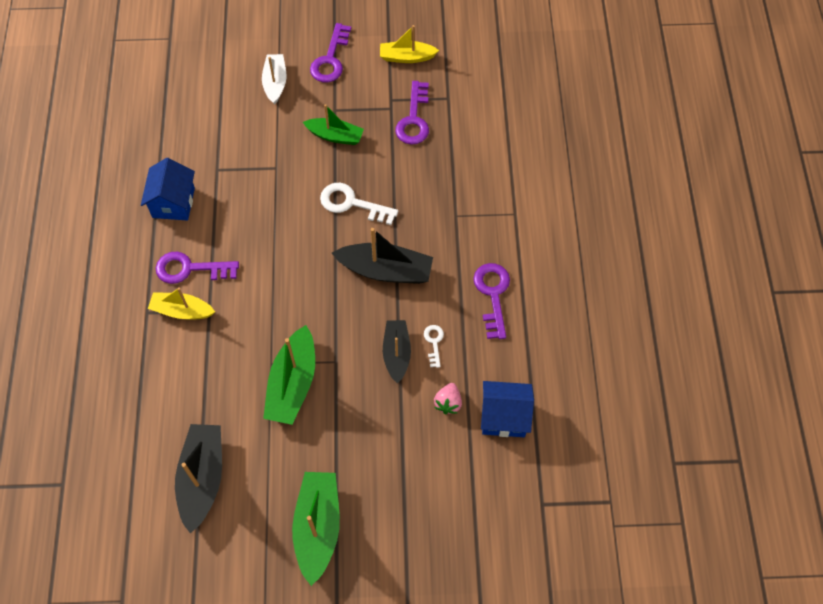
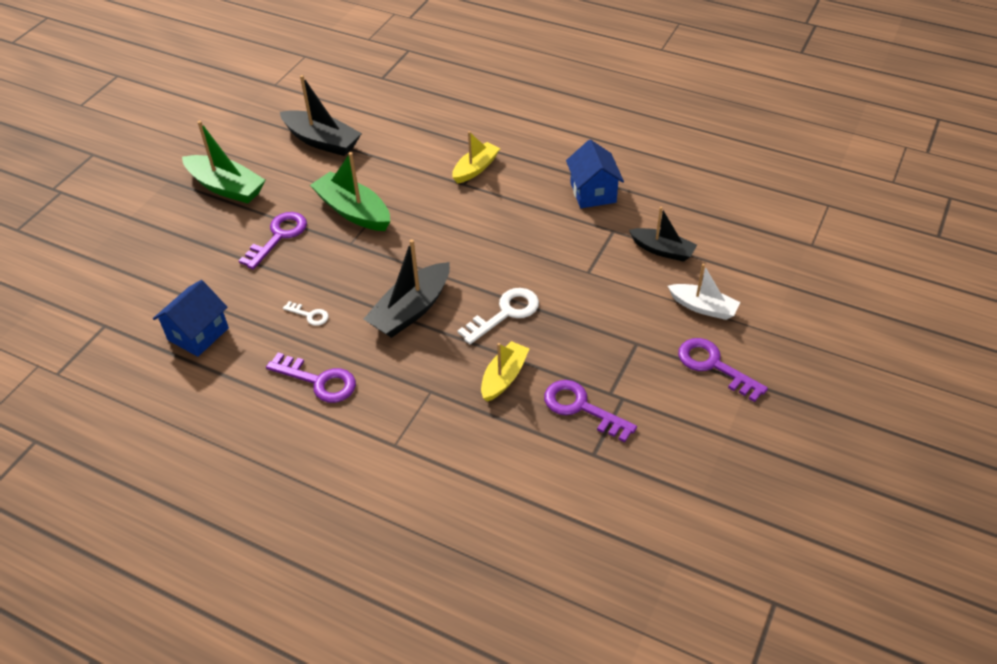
camera: 120 degrees right, 15 degrees down
(173, 203) = (593, 192): blue house -> blue house turned 45 degrees clockwise
(190, 269) = (513, 184): purple key -> purple key (278, 236)
(335, 136) = (600, 331): green boat -> none
(396, 353) = (322, 285): black boat -> black boat (662, 250)
(406, 57) = (680, 440): yellow boat -> yellow boat (504, 377)
(448, 403) = (246, 301): pink strawberry -> none

